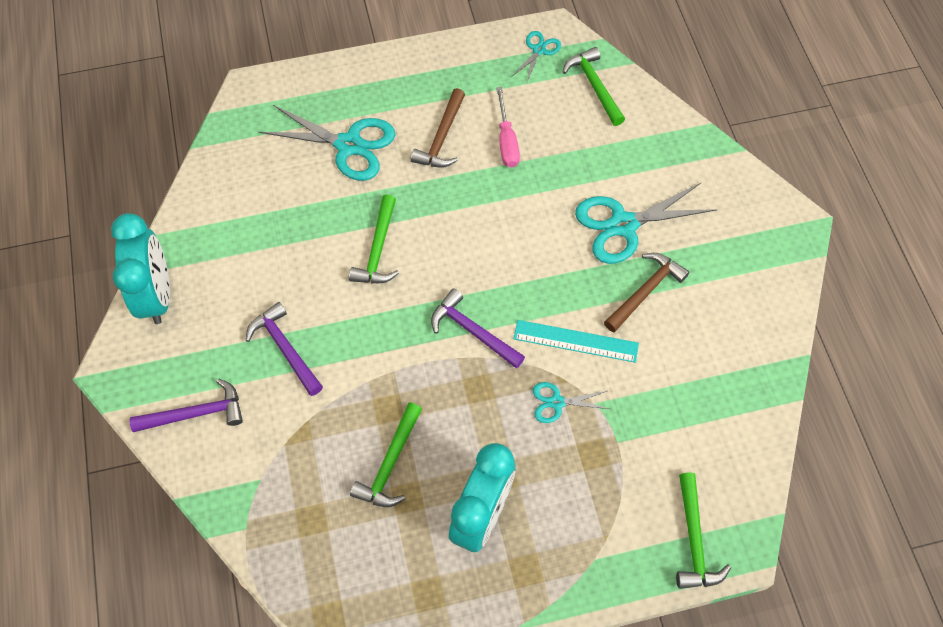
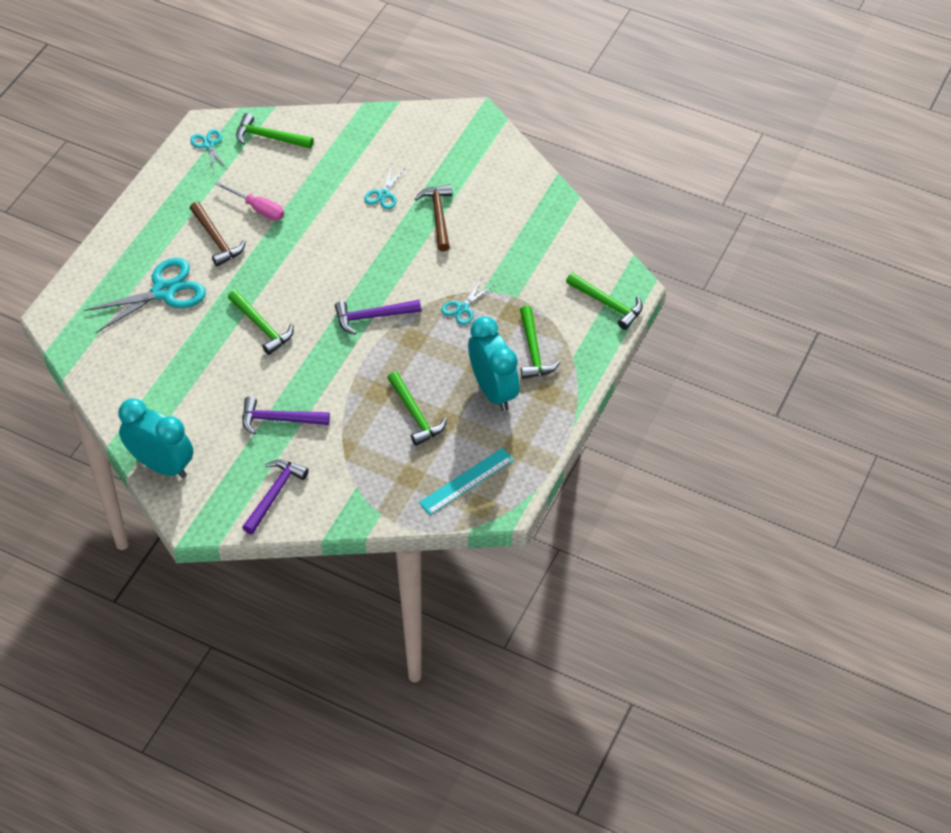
camera: 50 degrees left, 10 degrees down
(566, 513) = (533, 350): none -> green hammer
(575, 341) = (434, 272): turquoise ruler -> turquoise ruler (466, 481)
(623, 225) = (383, 194): turquoise scissors -> turquoise scissors, size x0.51

